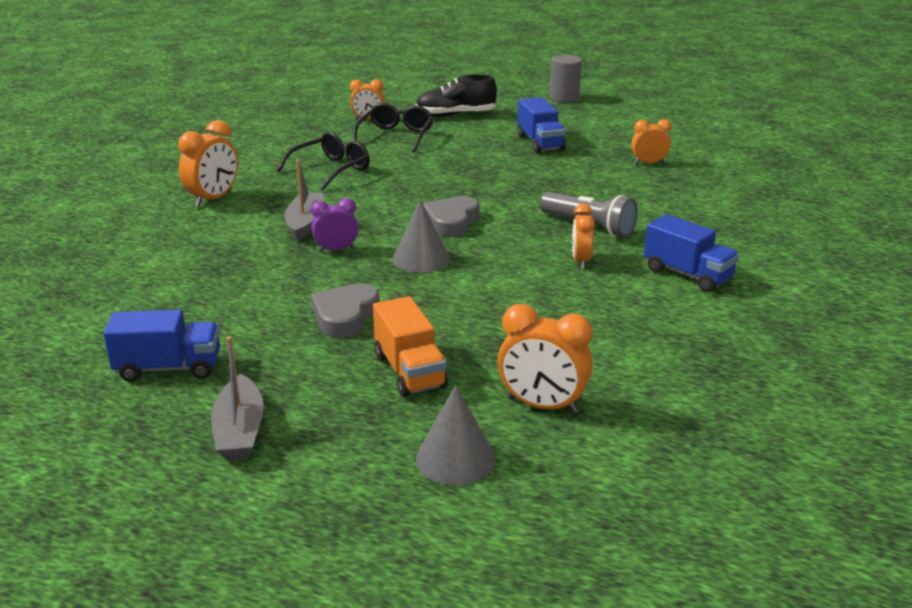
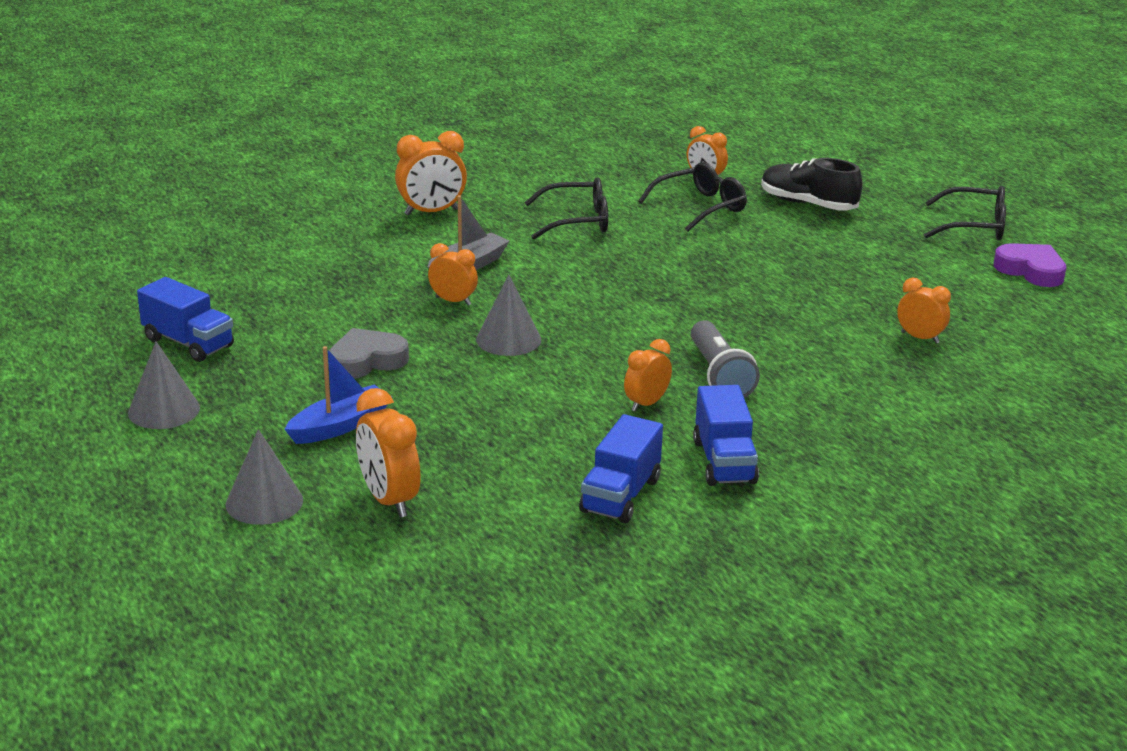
camera: 40 degrees right, 0 degrees up
(240, 431) = (164, 410): grey boat -> grey cone
(336, 250) = (453, 301): purple clock -> orange clock
(409, 371) = (340, 426): orange truck -> blue boat
(451, 222) = (596, 316): grey heart -> none
(540, 143) = (840, 269): blue truck -> blue truck (620, 495)
(564, 98) = (974, 226): grey cylinder -> black glasses
(633, 110) = (1031, 270): none -> purple heart

